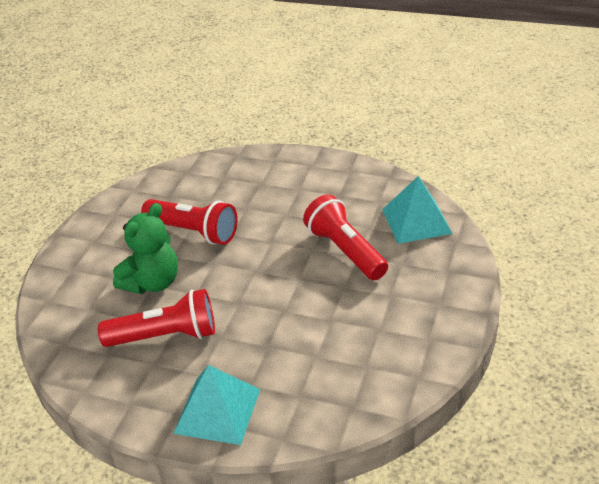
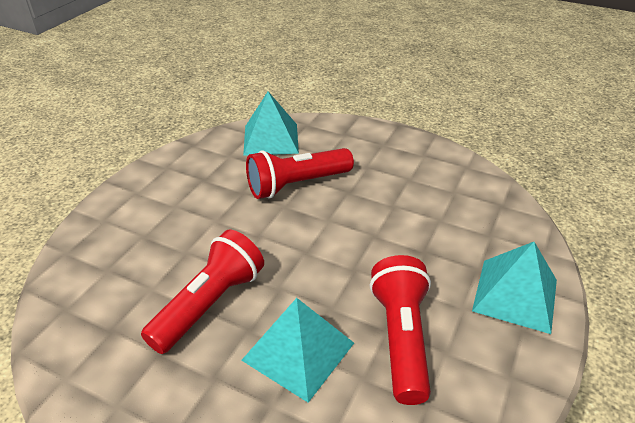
camera: 85 degrees left, 0 degrees up
(152, 283) = (298, 351): green teddy bear -> turquoise pyramid

